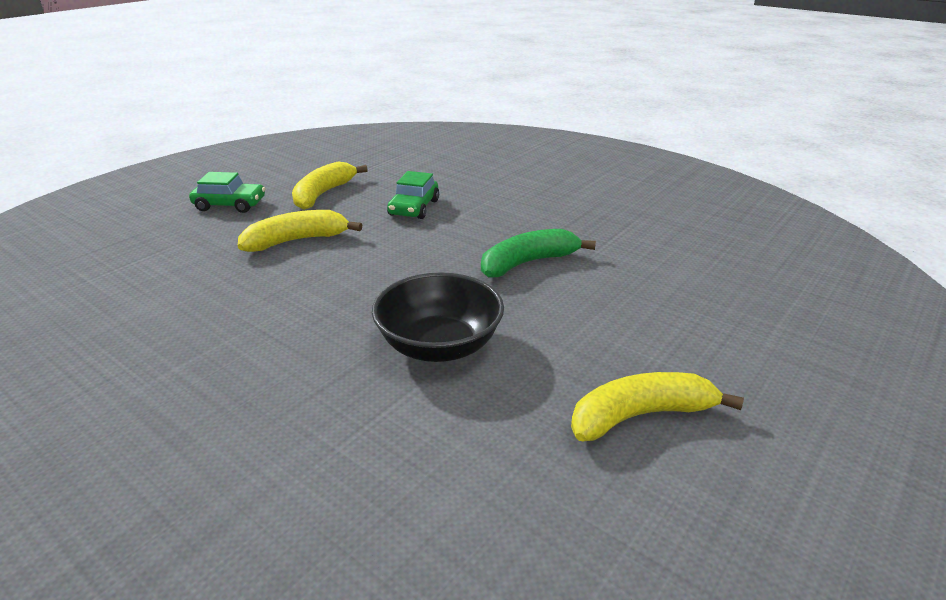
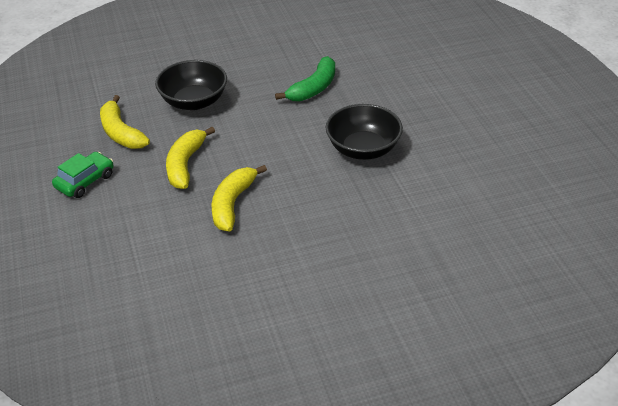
camera: 55 degrees left, 10 degrees up
(414, 208) = (194, 101): green car -> black bowl
(528, 263) = (313, 88): green banana -> green banana turned 150 degrees counterclockwise
(640, 416) = (466, 114): yellow banana -> yellow banana (232, 204)

